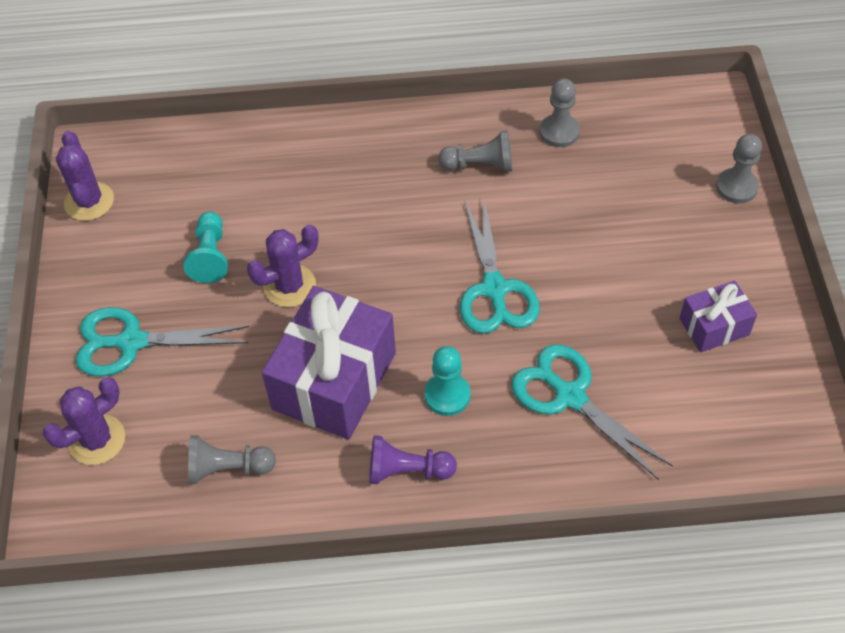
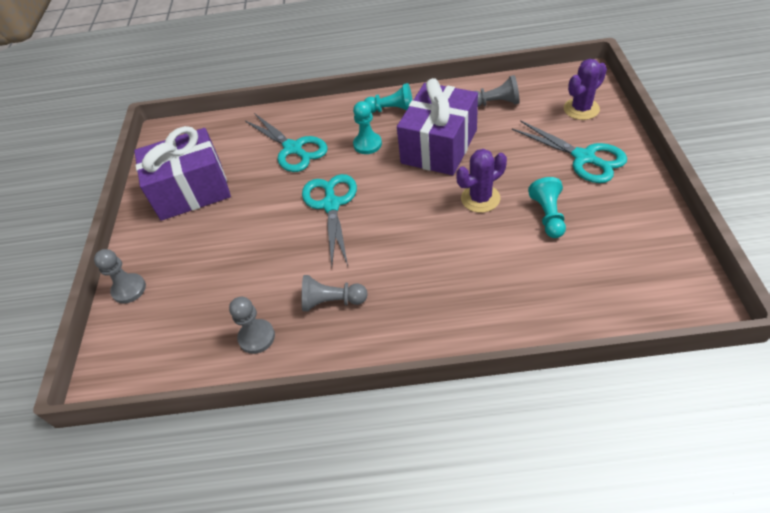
camera: 175 degrees left, 5 degrees down
(89, 201) = (674, 254): purple cactus -> none
(131, 342) = (584, 158): turquoise scissors -> turquoise scissors turned 45 degrees clockwise
(407, 471) = (391, 110): purple pawn -> turquoise pawn
(714, 326) = (191, 191): purple gift -> purple gift, size x1.91

